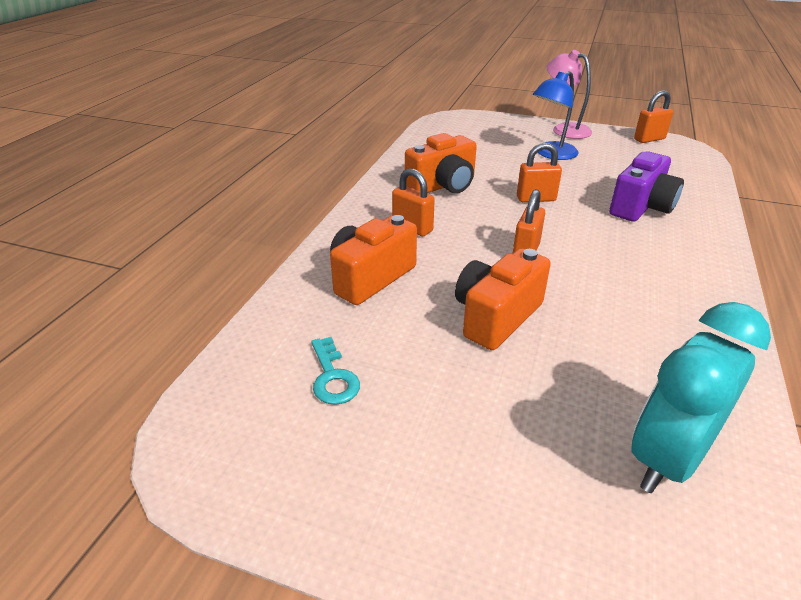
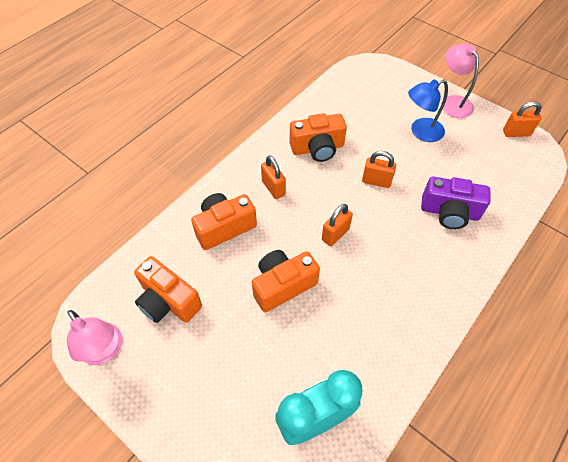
camera: 20 degrees right, 20 degrees up
(254, 474) = (105, 351): none -> pink lamp
(333, 377) = (168, 301): turquoise key -> orange camera
(641, 207) = (449, 212): purple camera -> purple camera turned 45 degrees clockwise

